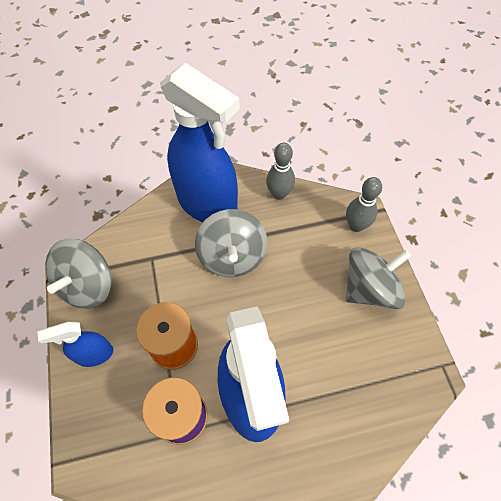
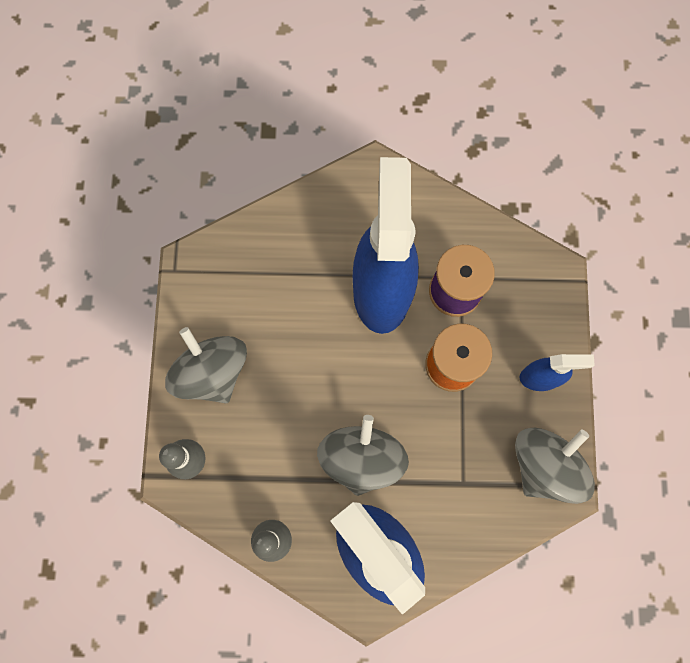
camera: 165 degrees left, 15 degrees up
(369, 288) = (212, 372): grey spinning top -> grey spinning top turned 75 degrees clockwise

